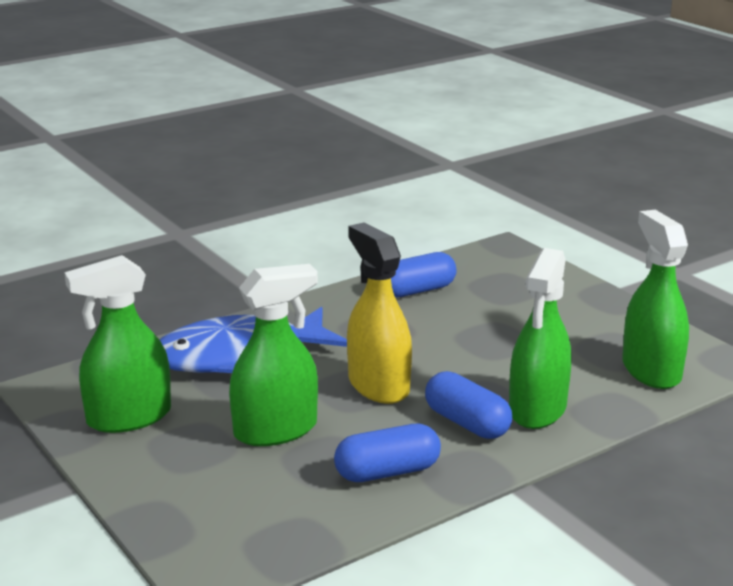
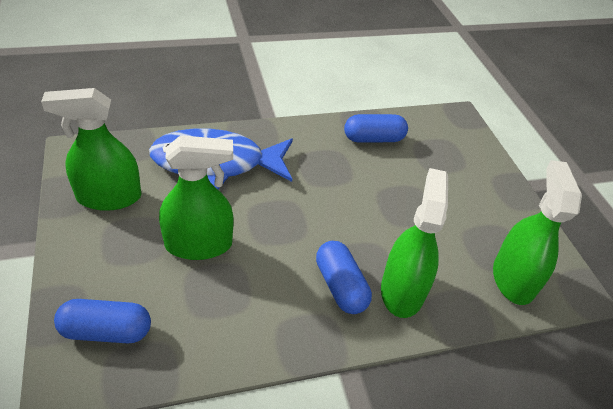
camera: 15 degrees right, 20 degrees up
(378, 385) = (296, 224): yellow spray bottle -> none
(387, 472) = (253, 318): blue capsule -> blue capsule (106, 331)
(537, 409) = (402, 290): green spray bottle -> green spray bottle turned 150 degrees clockwise

